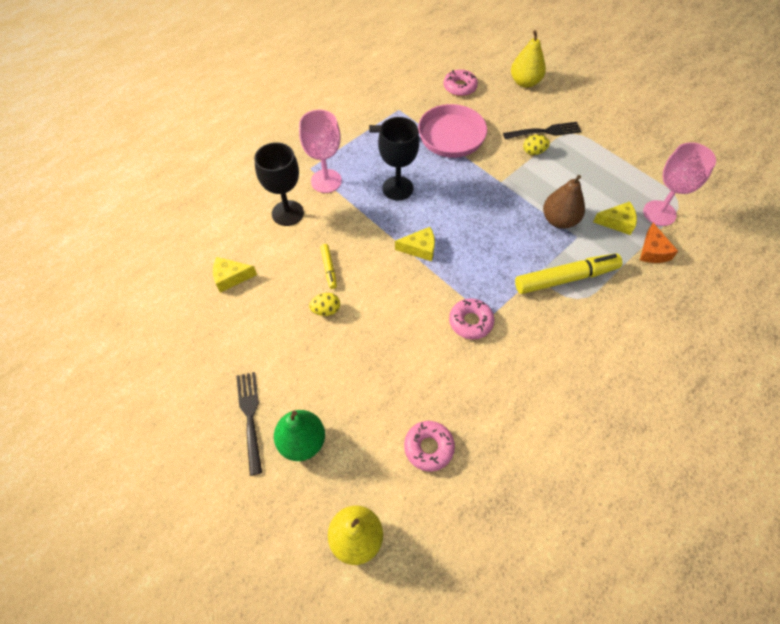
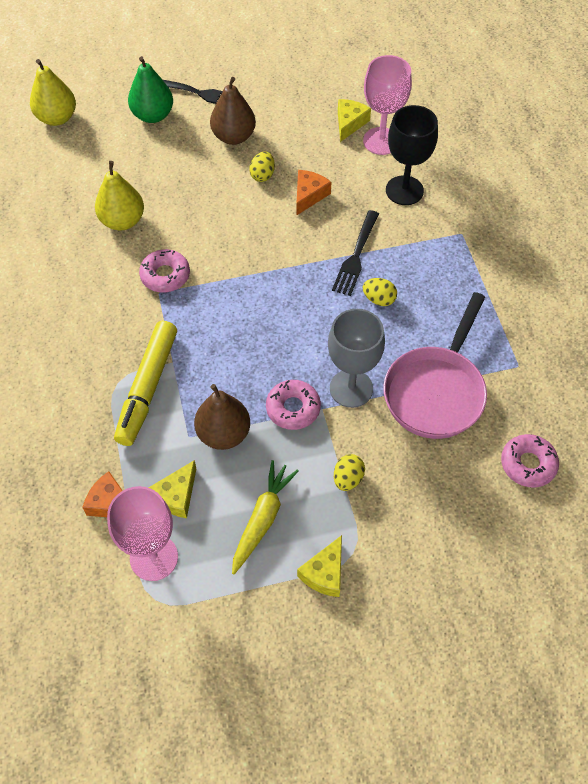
camera: 120 degrees right, 0 degrees up
(293, 355) = (233, 137): none -> brown pear
(326, 181) = (432, 239): pink goblet -> pink goblet (381, 141)
(329, 268) = (309, 195): yellow marker -> orange cheese
(397, 188) = (379, 299): black goblet -> yellow egg
(419, 248) = (280, 278): yellow cheese -> yellow cheese (324, 573)
(428, 447) = (81, 187): pink donut -> pink donut (293, 408)
(475, 174) = (351, 388): none -> grey goblet
(525, 82) = (494, 561): yellow pear -> yellow pear (123, 221)
(545, 131) = (376, 518): black fork -> black fork (356, 256)
(591, 177) = (262, 519): none -> yellow carrot

